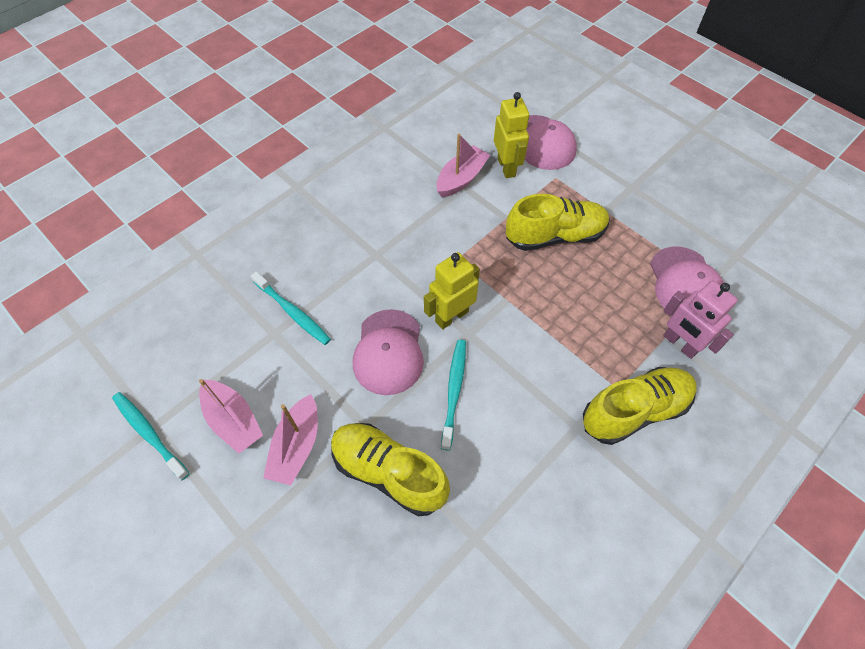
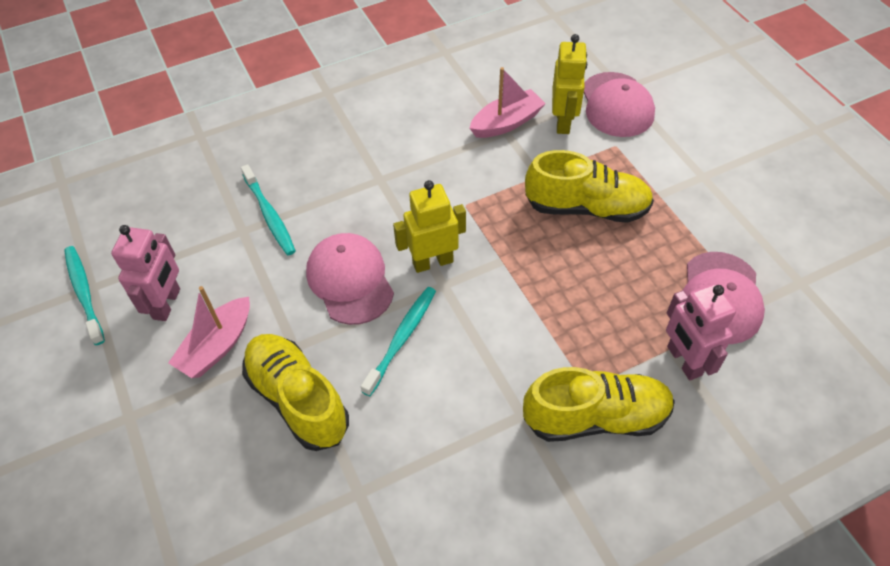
camera: 20 degrees right, 5 degrees down
(233, 421) = (167, 304): pink boat -> pink robot
(388, 352) = (350, 280): pink cap -> pink cap turned 135 degrees clockwise

